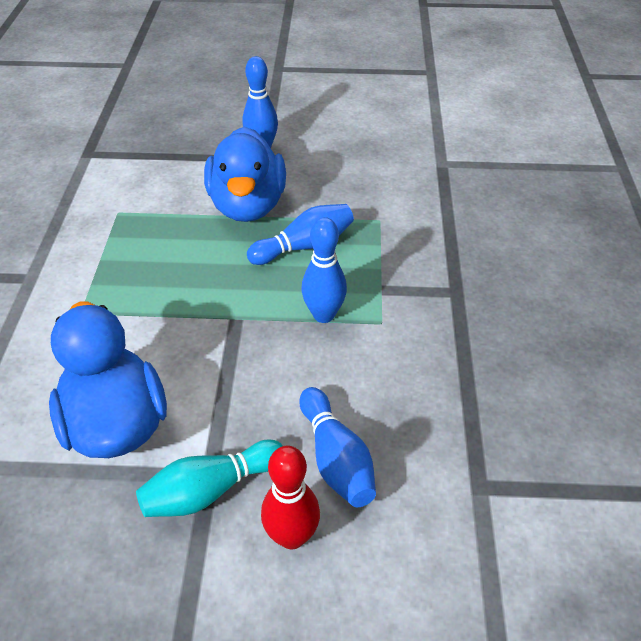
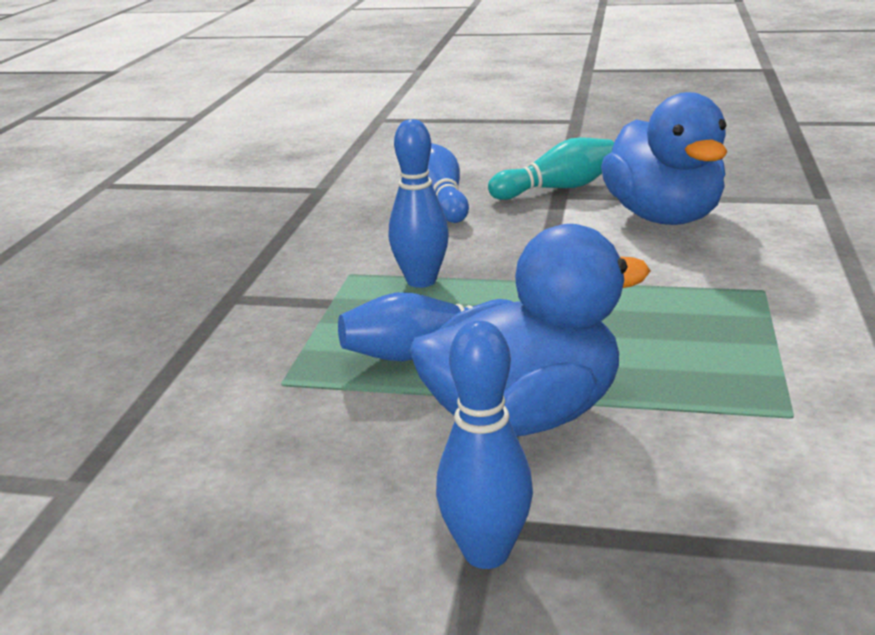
camera: 170 degrees left, 20 degrees down
(248, 205) = (524, 416): blue duck -> blue duck turned 60 degrees clockwise
(292, 536) = (487, 173): red bowling pin -> none

